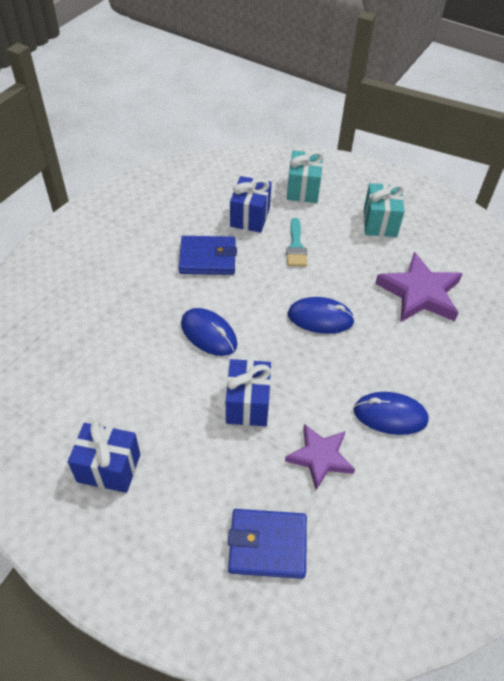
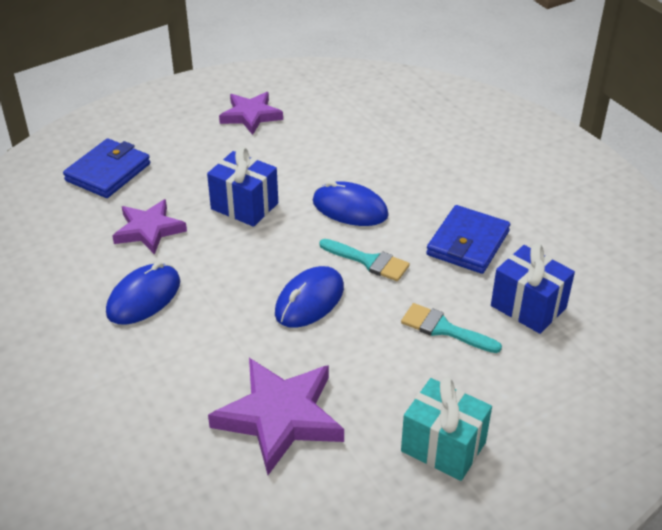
camera: 120 degrees right, 10 degrees down
(109, 468) = (251, 115): blue gift -> purple star
(208, 334) = (350, 208): blue mouse -> blue mouse turned 45 degrees clockwise
(260, 302) = (369, 261): none -> turquoise brush
(303, 189) = (566, 388): turquoise gift -> none

